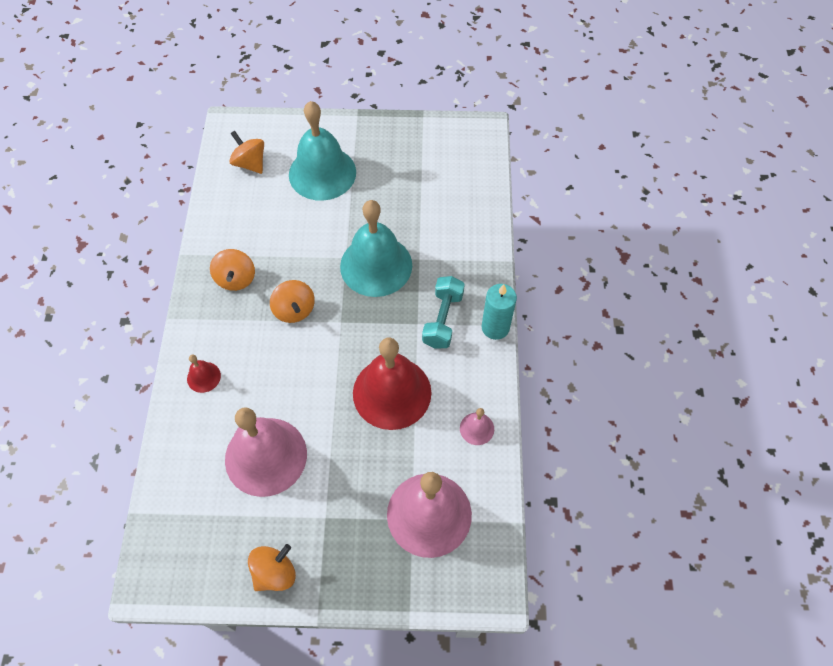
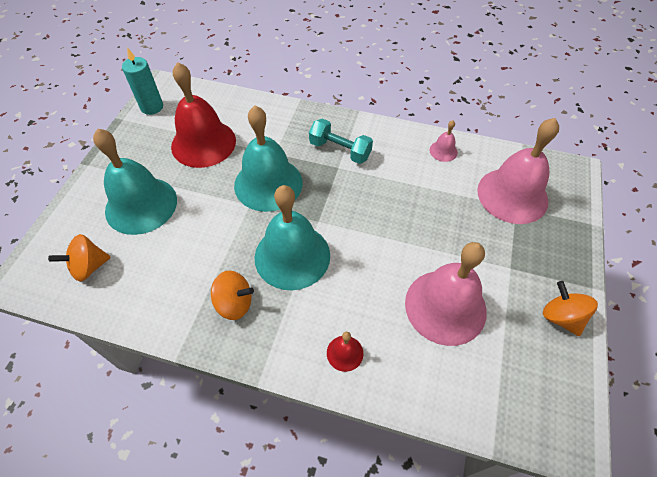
camera: 75 degrees left, 5 degrees down
(294, 310) = (292, 256): orange spinning top -> turquoise bell
(392, 392) = (400, 197): red bell -> red bell (203, 143)
(495, 327) = (357, 121): turquoise candle -> turquoise candle (152, 107)

